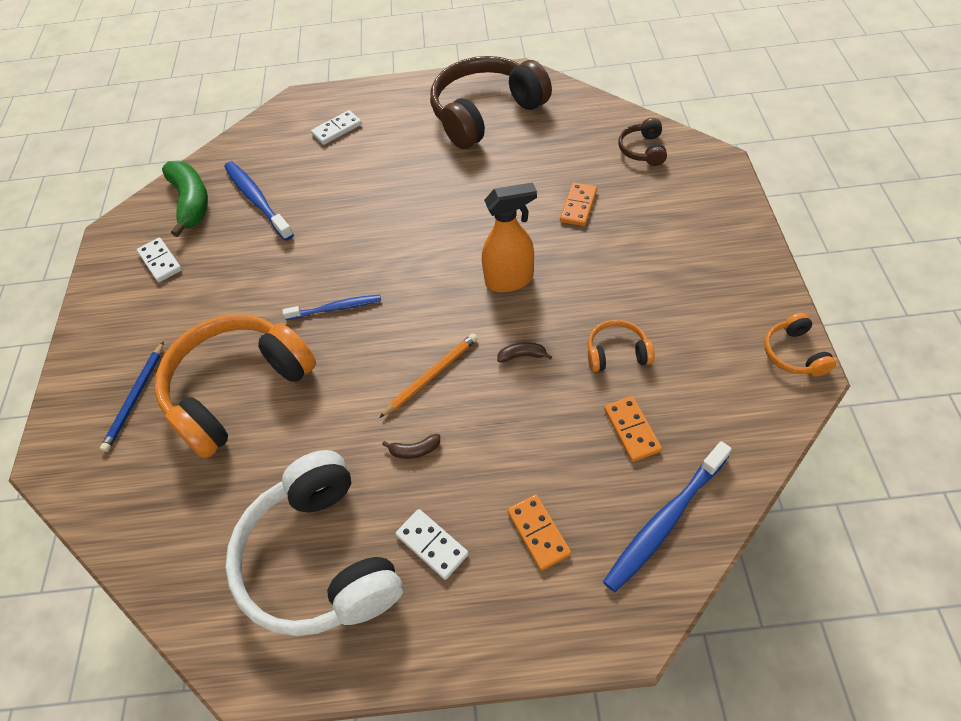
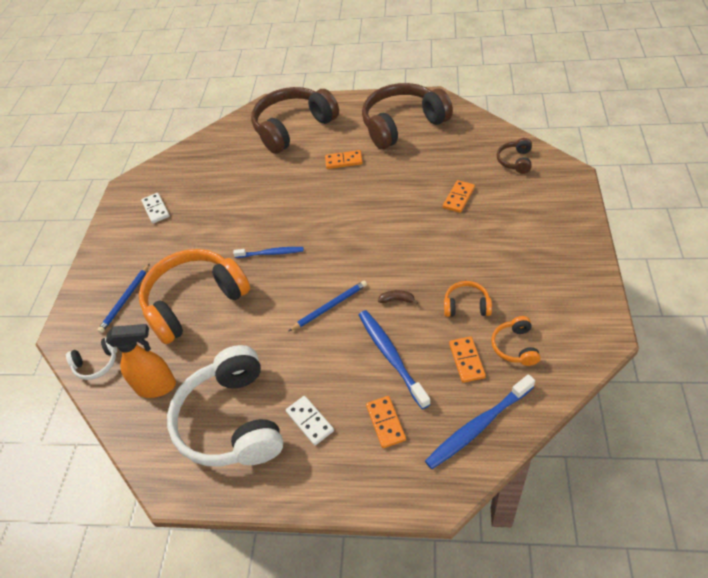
camera: 10 degrees right, 5 degrees down
(106, 499) = (97, 364): none -> white headphones
(191, 202) = (183, 170): green banana -> none
(257, 200) = (228, 173): blue toothbrush -> blue toothbrush (391, 356)
(337, 129) = (293, 128): white domino -> brown headphones
(414, 450) = (309, 356): brown banana -> none
(415, 169) = (343, 161): none -> orange domino
(431, 375) = (330, 306): orange pencil -> blue pencil
(510, 280) = (398, 246): orange spray bottle -> orange spray bottle (157, 387)
(794, 353) = (599, 320): orange headphones -> orange headphones (515, 346)

